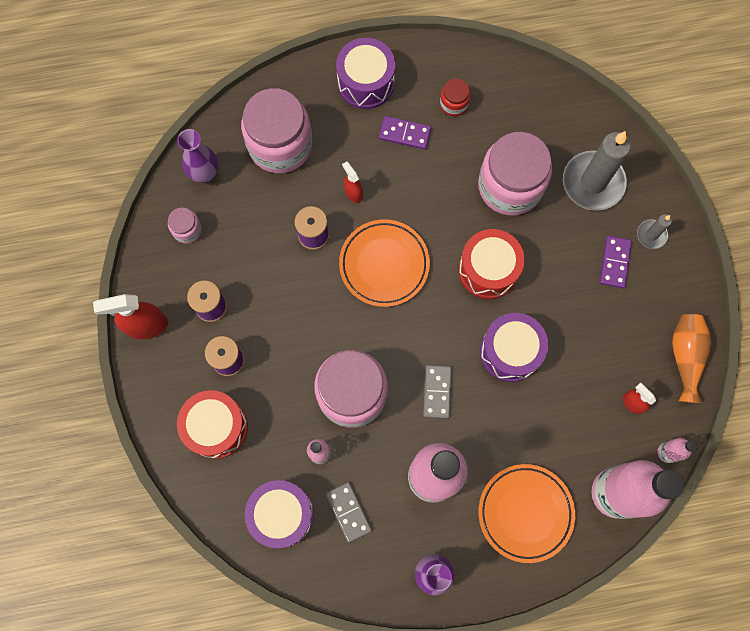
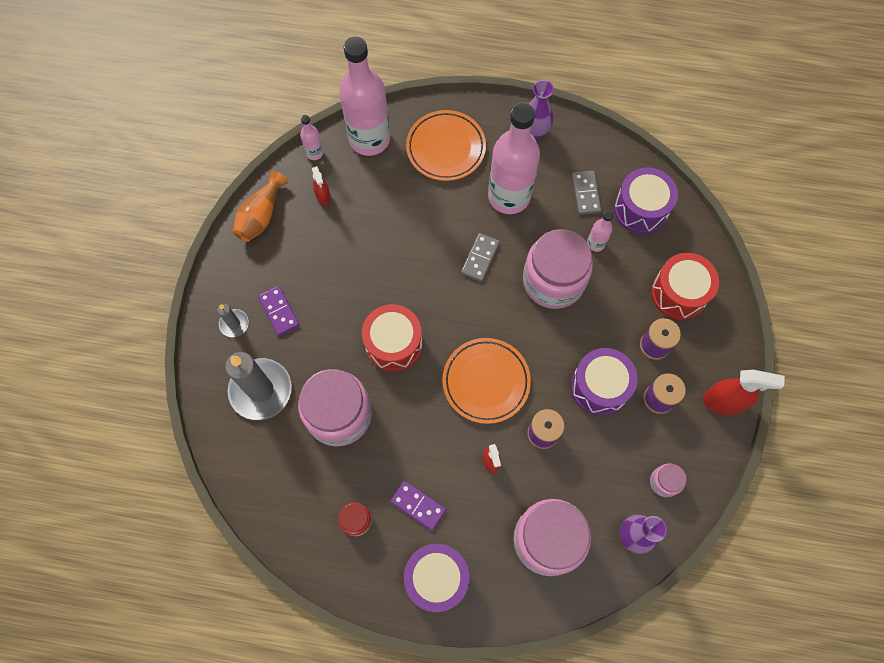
camera: 160 degrees left, 5 degrees down
(510, 351) = (405, 269): purple drum -> purple drum (599, 387)
(614, 262) = (279, 311): purple domino -> purple domino turned 60 degrees counterclockwise

